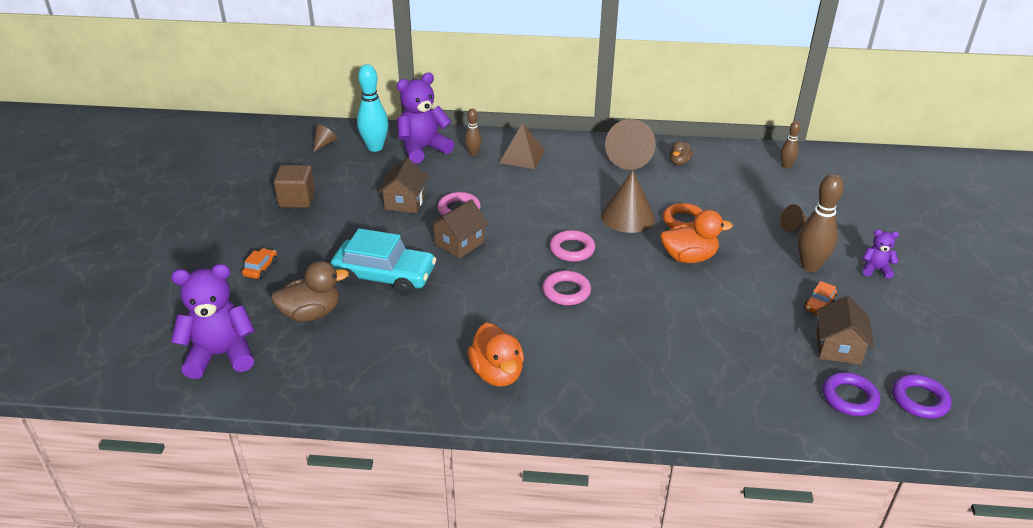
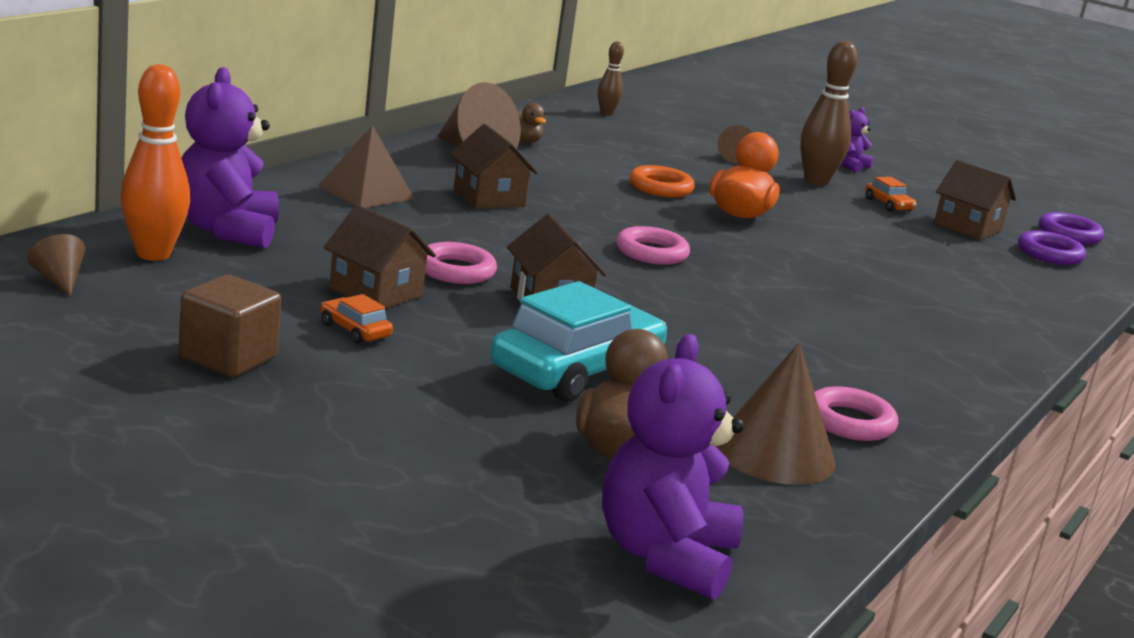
camera: 65 degrees left, 15 degrees down
(260, 268) = (425, 451): orange car -> orange car (355, 330)
(375, 147) = (153, 254): turquoise bowling pin -> orange bowling pin
(473, 153) = (302, 210): brown bowling pin -> none
(497, 373) = (887, 380): orange duck -> none
(566, 291) = (744, 288): pink ring -> pink ring (850, 422)
(571, 184) = (489, 198): none -> brown house
(628, 216) = (613, 204): brown cone -> brown cone (774, 453)

